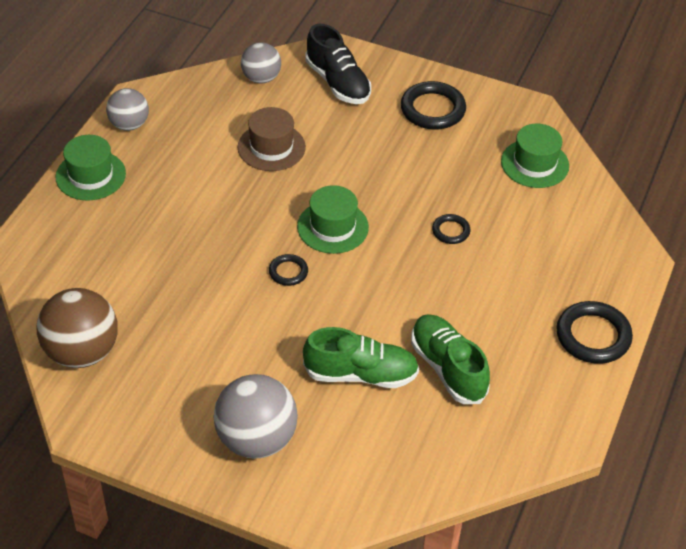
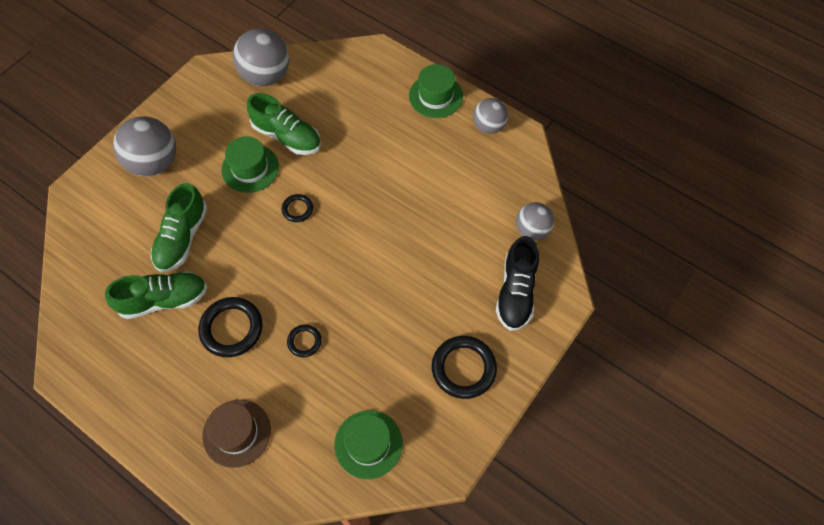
camera: 105 degrees right, 15 degrees up
(82, 352) = (266, 76): brown ball -> grey ball
(181, 306) = (287, 136): none -> green shoe
(271, 147) = (440, 222): brown hat -> brown hat (236, 433)
(332, 227) = (336, 250): green hat -> green hat (250, 168)
(338, 83) = (516, 292): black shoe -> black shoe turned 60 degrees counterclockwise
(593, 336) = (151, 425): black ring -> black ring (231, 328)

